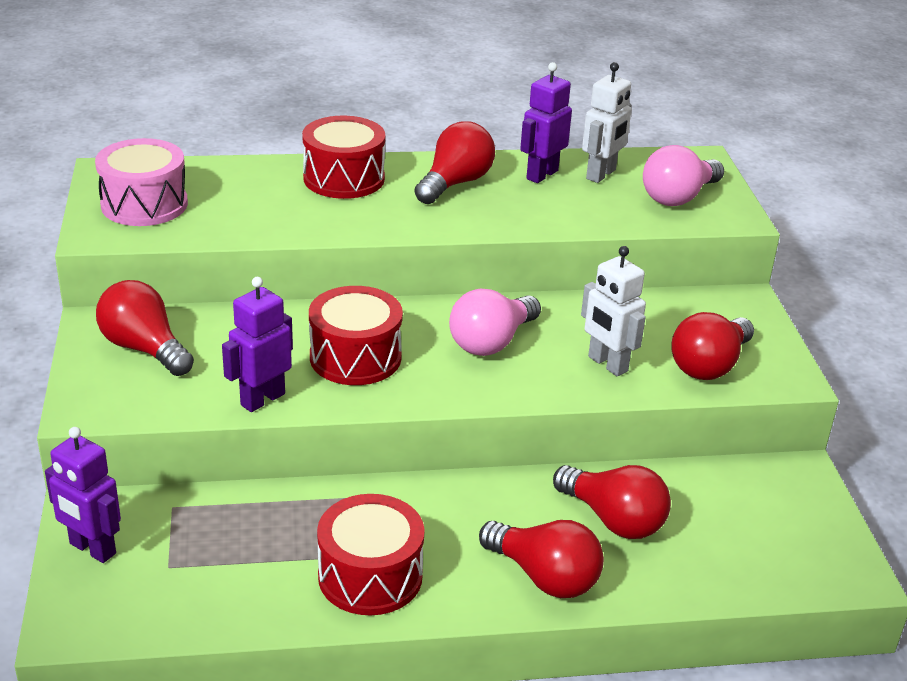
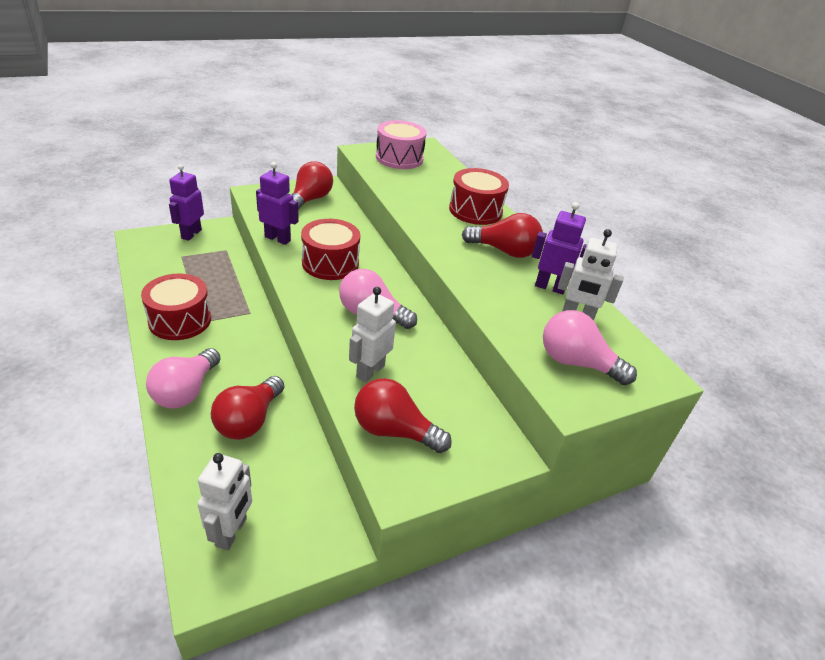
camera: 70 degrees right, 5 degrees up
(544, 577) = (186, 391): red light bulb -> pink light bulb
(788, 550) = (232, 532): none -> white robot

